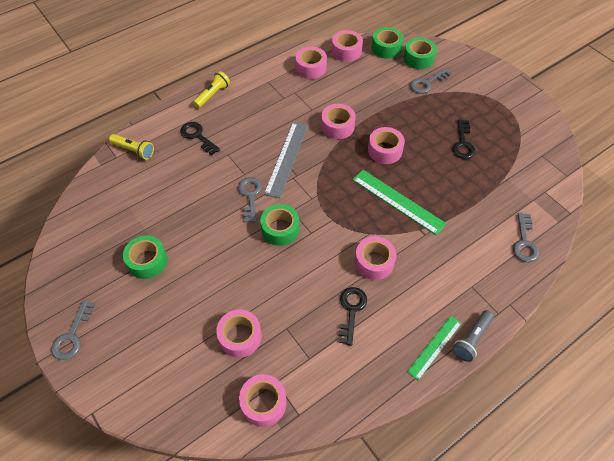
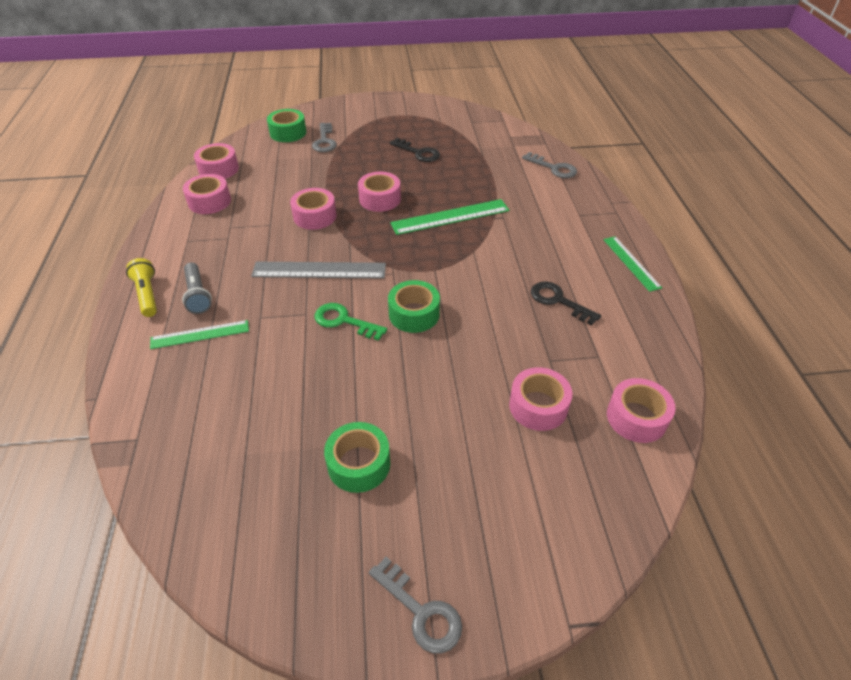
camera: 60 degrees left, 10 degrees down
(134, 150) = (148, 412): yellow flashlight -> none
(197, 136) = (200, 334): black key -> green ruler
(250, 196) = (344, 321): grey key -> green key
(287, 158) = (319, 270): grey ruler -> grey ruler turned 45 degrees counterclockwise
(374, 262) = (511, 262): pink tape -> none
(386, 48) = (249, 144): green tape -> none
(471, 339) = (635, 238): grey flashlight -> grey flashlight (197, 295)

